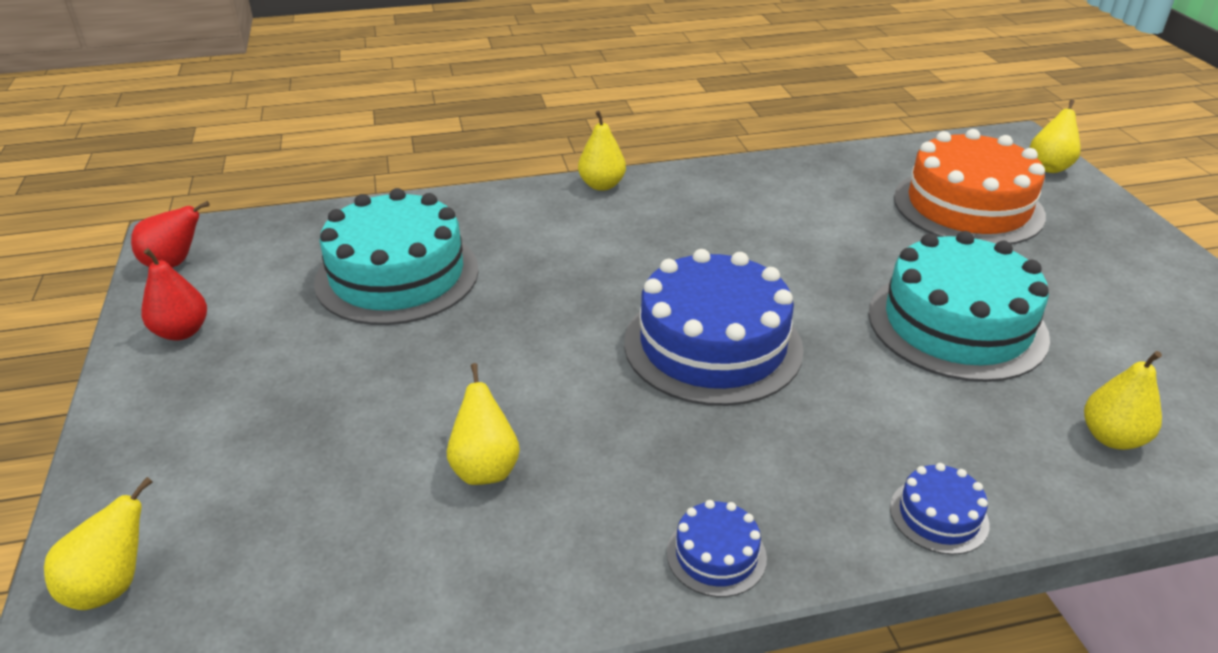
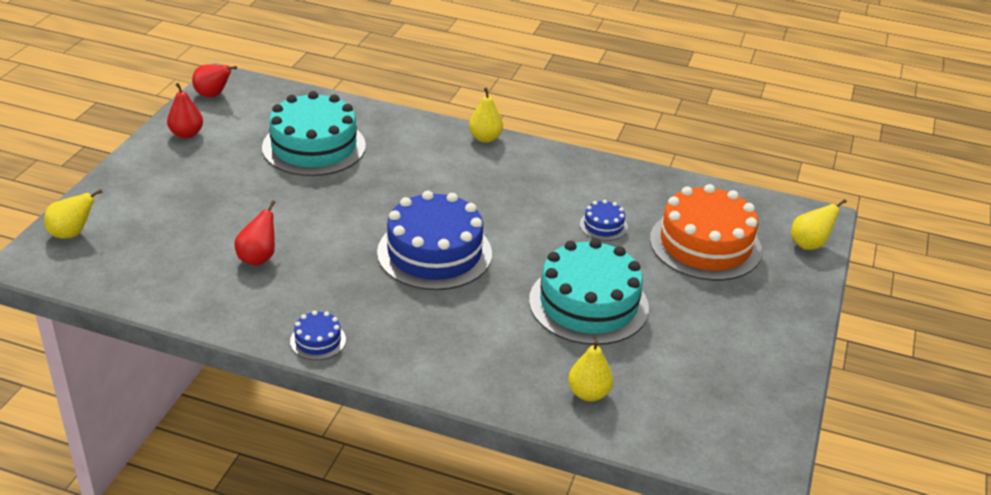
camera: 30 degrees right, 0 degrees up
(485, 468) = (258, 258): yellow pear -> red pear
(938, 516) = (442, 378): blue cake -> blue cake (603, 225)

